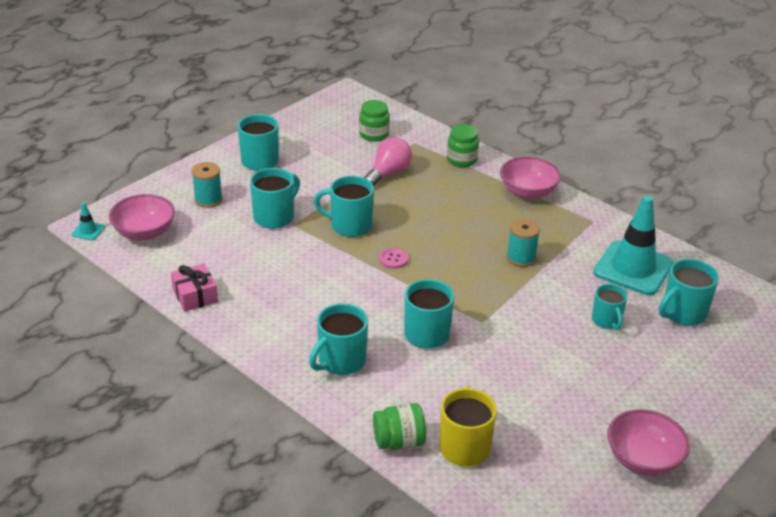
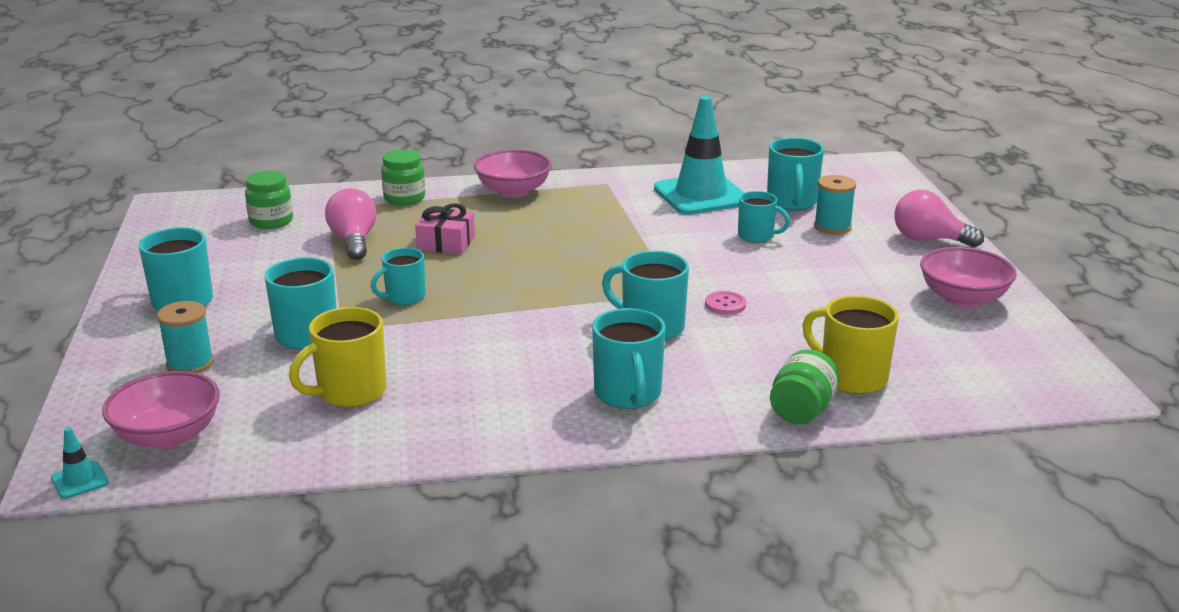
camera: 50 degrees left, 10 degrees down
(195, 295) = (363, 446): pink gift -> pink gift (446, 243)
(237, 263) = (350, 392): none -> yellow mug
(349, 225) = (404, 297): turquoise mug -> turquoise mug, size x0.66
(393, 259) = (504, 296): pink button -> pink button (725, 304)
(521, 258) = (607, 235): turquoise spool -> turquoise spool (832, 227)
(717, 406) = (929, 239): none -> pink light bulb

